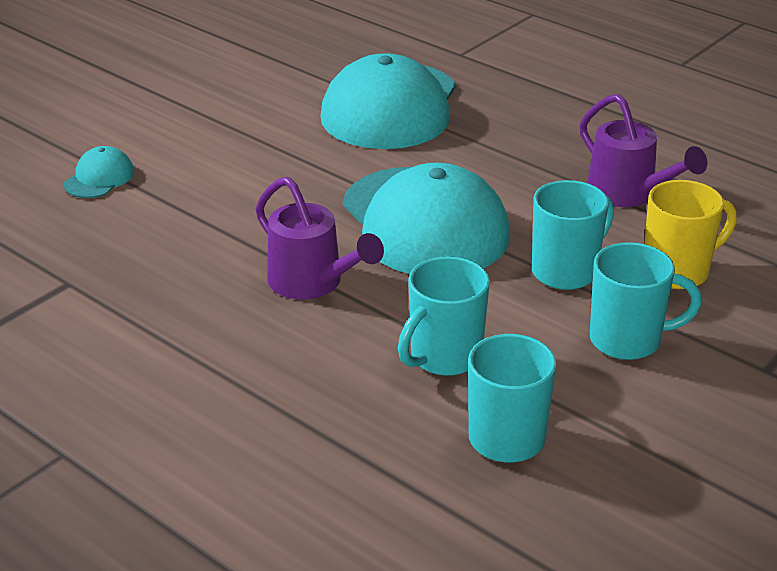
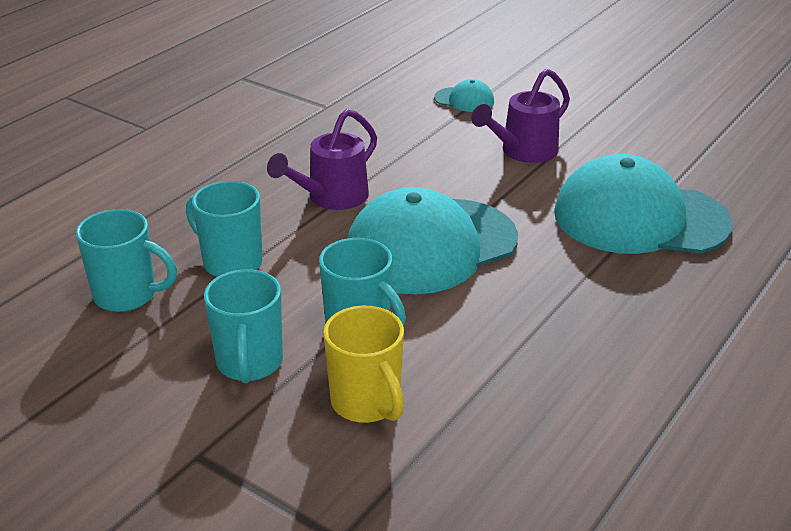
camera: 85 degrees right, 0 degrees up
(628, 194) = (514, 374): purple watering can -> purple watering can (523, 152)

